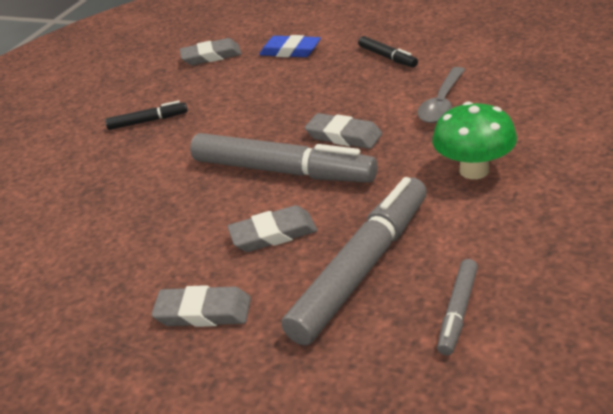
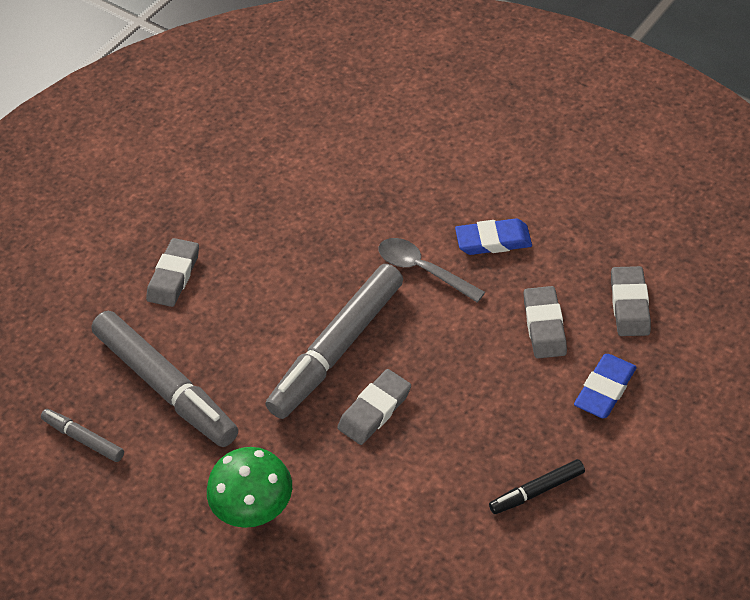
camera: 100 degrees right, 15 degrees up
(148, 121) = (493, 240): black marker -> blue eraser
(273, 234) = (244, 330): grey eraser -> grey eraser (544, 326)
(442, 103) = (395, 518): grey spoon -> grey spoon (423, 270)

